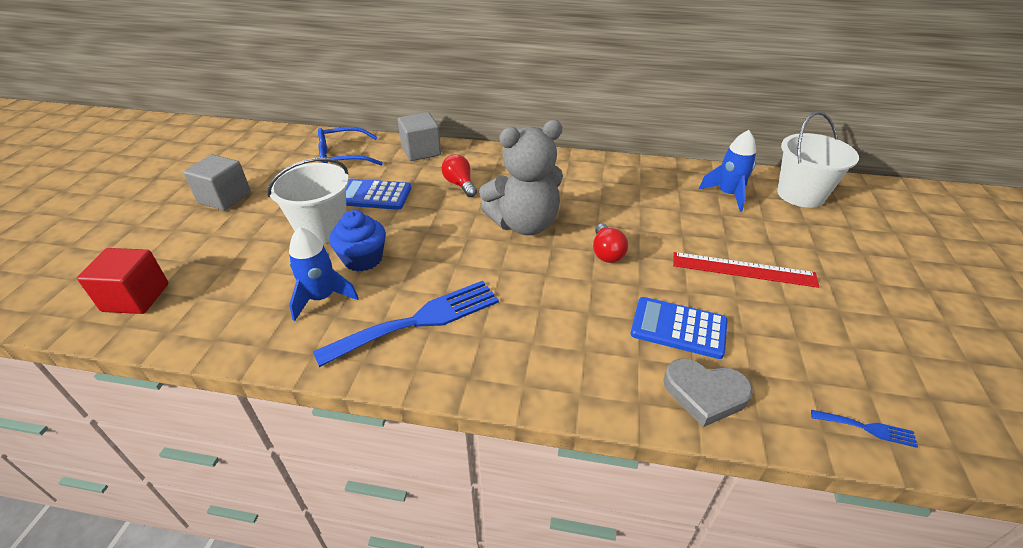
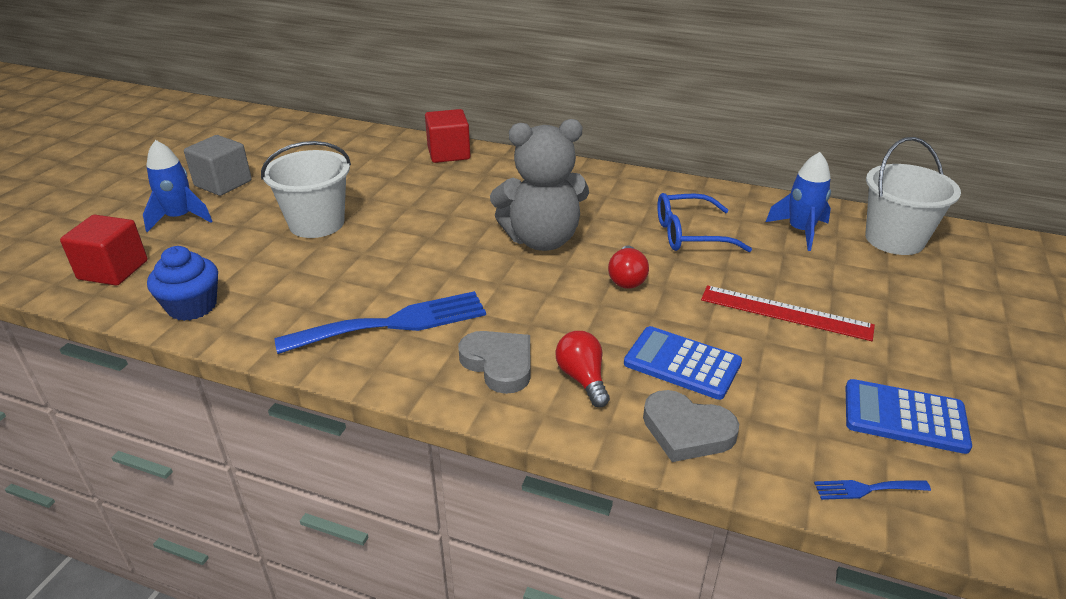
camera: 10 degrees right, 5 degrees down
(322, 298) = (298, 290): blue rocket -> blue rocket (180, 218)
(343, 157) = (359, 152): blue glasses -> blue glasses (689, 234)
(363, 259) = (352, 257): blue cupcake -> blue cupcake (192, 306)
(374, 195) = (382, 195): blue calculator -> blue calculator (904, 417)
(421, 151) = (448, 153): grey cube -> red cube
(460, 184) = (481, 192): red light bulb -> red light bulb (582, 379)
(524, 349) = (499, 364): none -> grey heart
(867, 428) = (866, 489): blue fork -> blue fork turned 150 degrees clockwise

